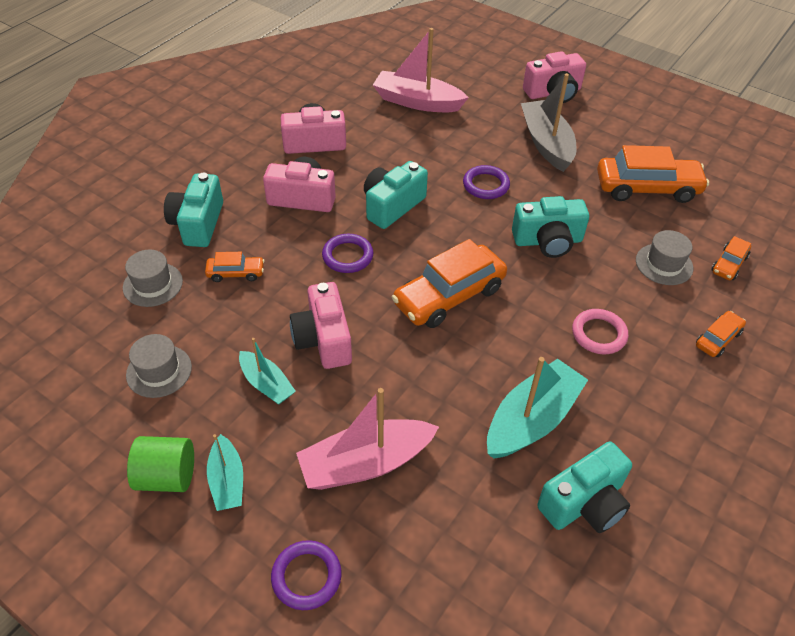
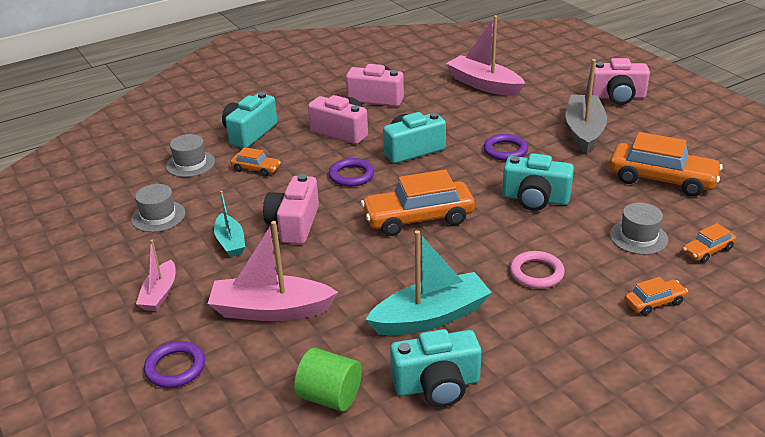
camera: 25 degrees right, 15 degrees down
(167, 476) = (120, 280): green cylinder -> green cylinder (330, 397)
(227, 480) = (160, 293): turquoise boat -> pink boat

